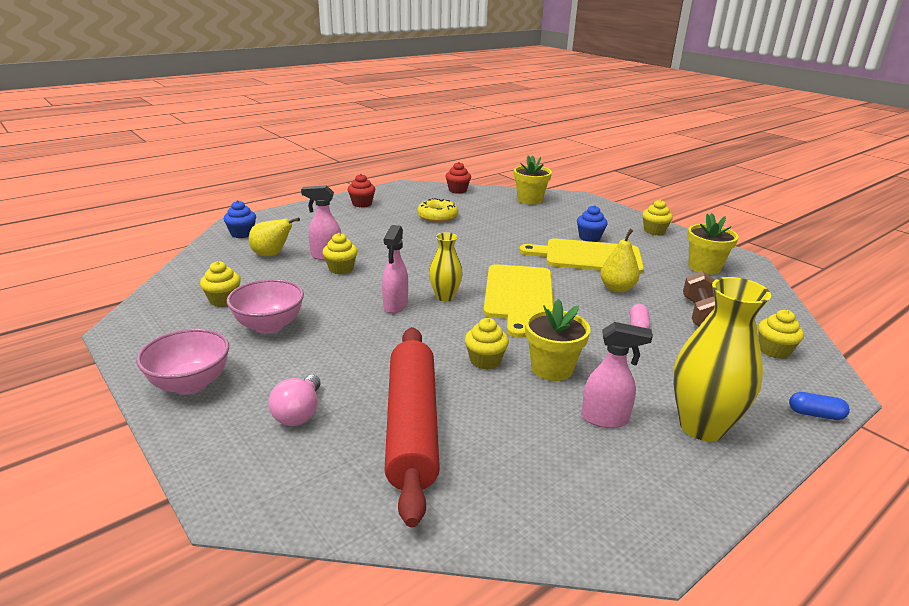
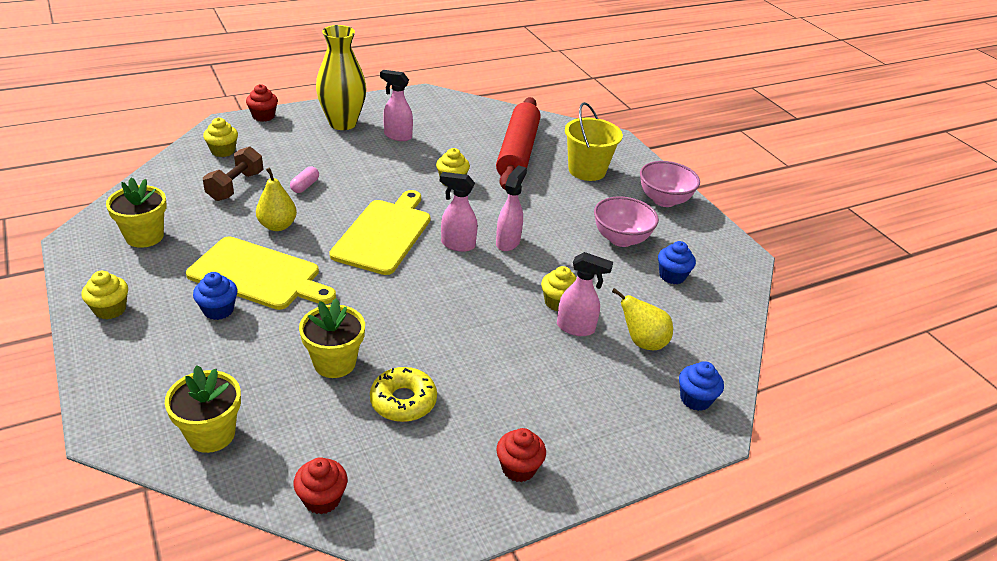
camera: 170 degrees left, 10 degrees up
(223, 300) = (672, 276): yellow cupcake -> blue cupcake
(299, 413) = (587, 170): pink light bulb -> yellow bucket
(445, 297) = (457, 244): yellow vase -> pink spray bottle
(552, 368) = (406, 168): yellow flower pot -> yellow flower pot (334, 363)
(815, 414) = (263, 116): blue capsule -> red cupcake

